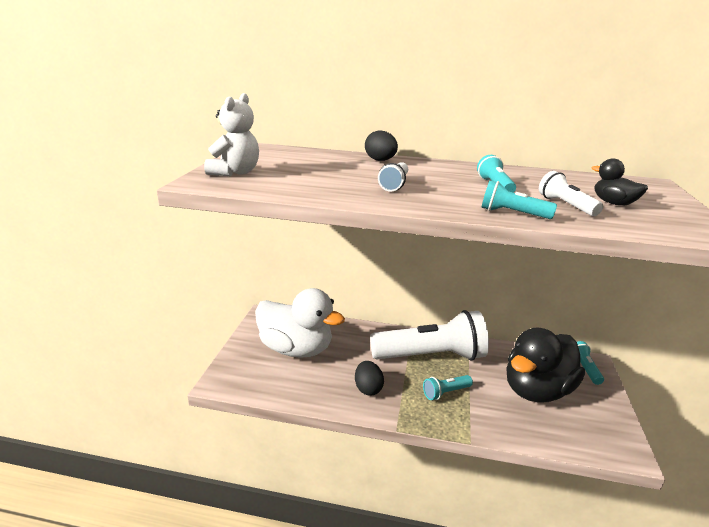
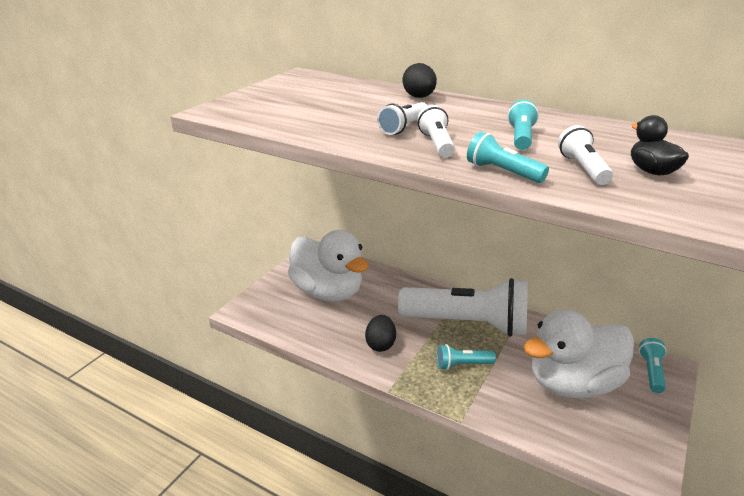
camera: 20 degrees right, 5 degrees up
(235, 172) = (254, 102): white teddy bear -> none
(436, 196) = (436, 144): none -> white flashlight
(536, 390) = (573, 384): black duck -> white duck

